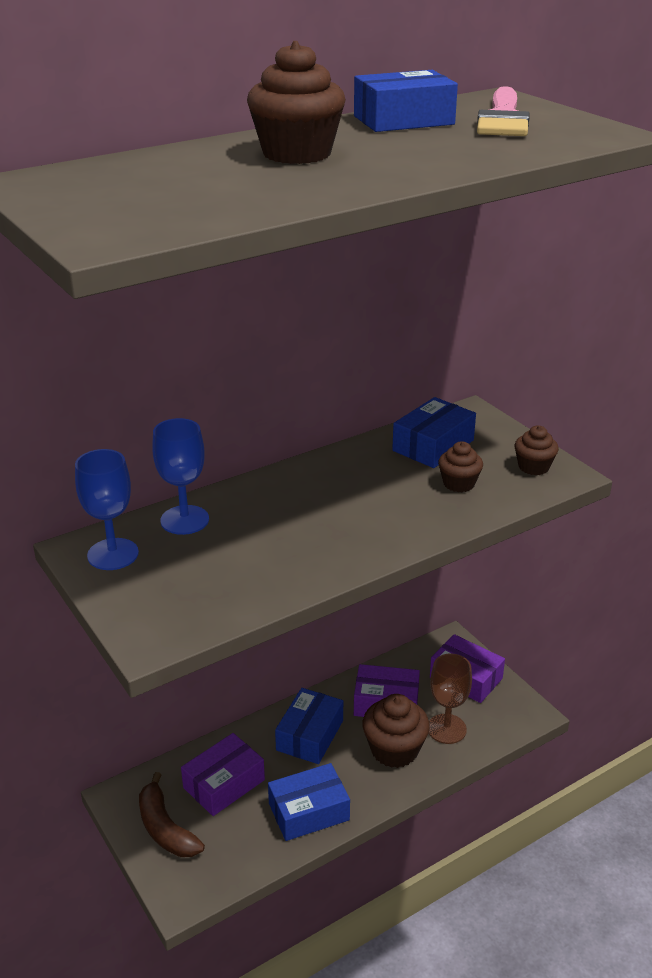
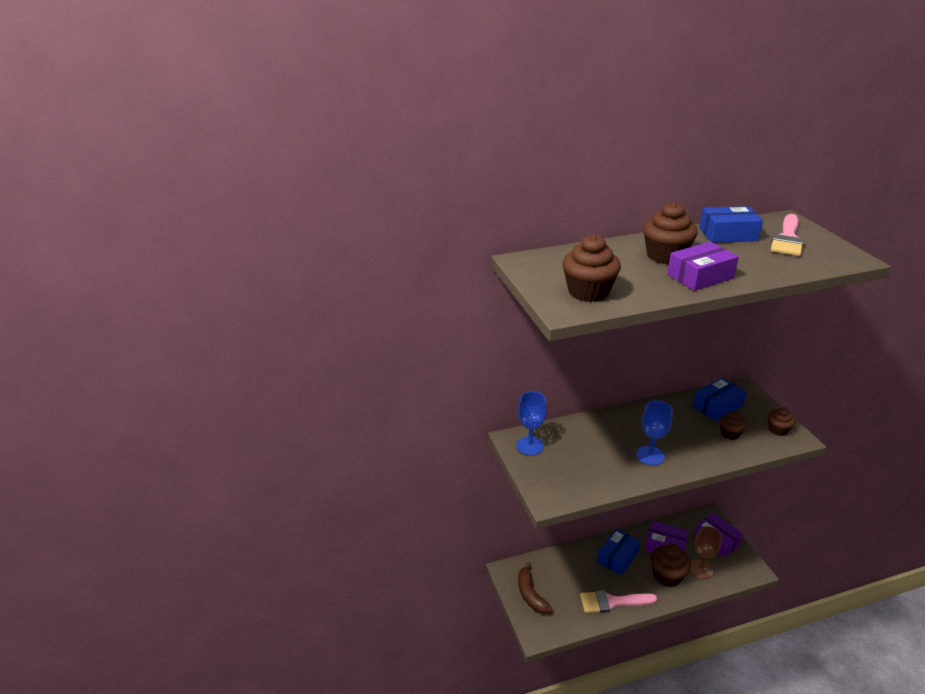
camera: 15 degrees right, 0 degrees up
(151, 211) = (588, 292): none -> brown cupcake
(184, 520) = (569, 431): blue goblet -> blue goblet (650, 456)
(224, 784) = (565, 576): purple box -> purple box (700, 276)
(308, 811) = (612, 602): blue box -> pink brush

